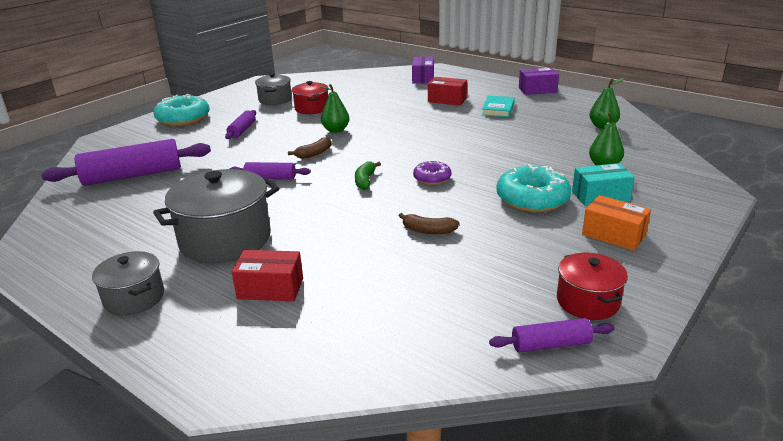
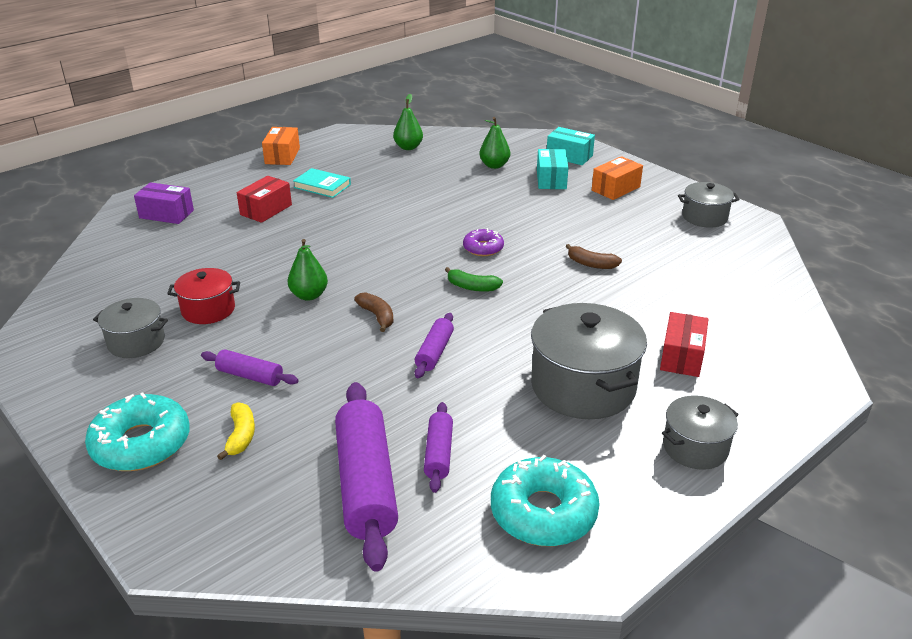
camera: 80 degrees left, 5 degrees up
(185, 138) = (241, 436): none -> yellow banana
(428, 230) = (591, 264): brown banana -> brown banana turned 90 degrees clockwise
(532, 199) = (546, 207): turquoise donut -> turquoise donut (543, 512)
(537, 90) = (282, 156): purple box -> orange box
(550, 344) = (754, 240): purple rolling pin -> purple rolling pin (438, 453)
(587, 301) = (704, 217): red pot -> grey pot
(673, 201) = (569, 156): none -> turquoise box

